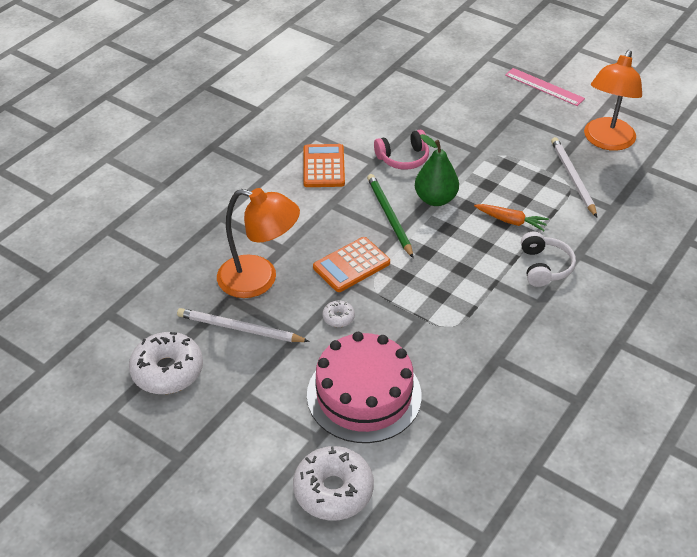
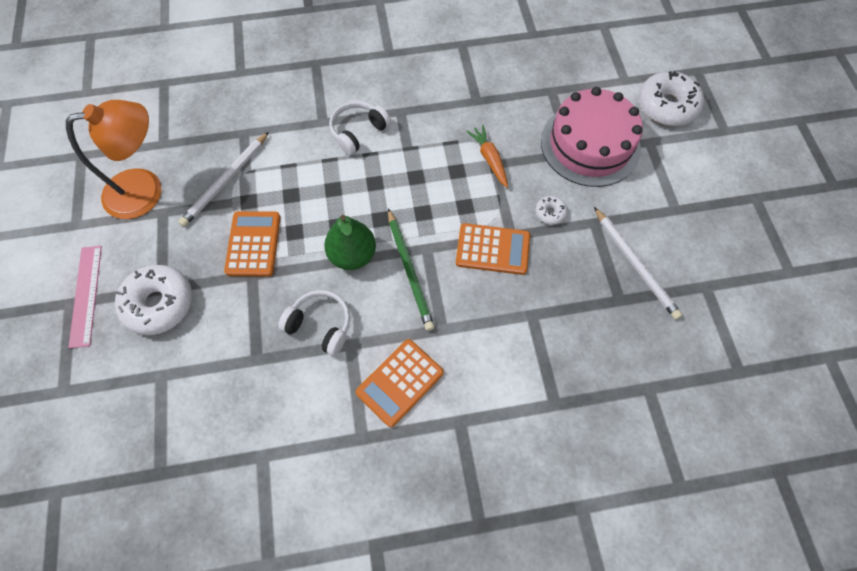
camera: 135 degrees left, 20 degrees up
(167, 371) = (721, 272): white donut -> white donut (159, 304)
(259, 279) = (580, 298): orange lamp -> none
(389, 216) = (409, 271): green pencil -> green pencil turned 45 degrees counterclockwise
(403, 158) = (320, 325): pink headphones -> white headphones
(501, 163) = (253, 244): none -> orange calculator
(511, 221) = (326, 184): orange carrot -> orange carrot (489, 159)

